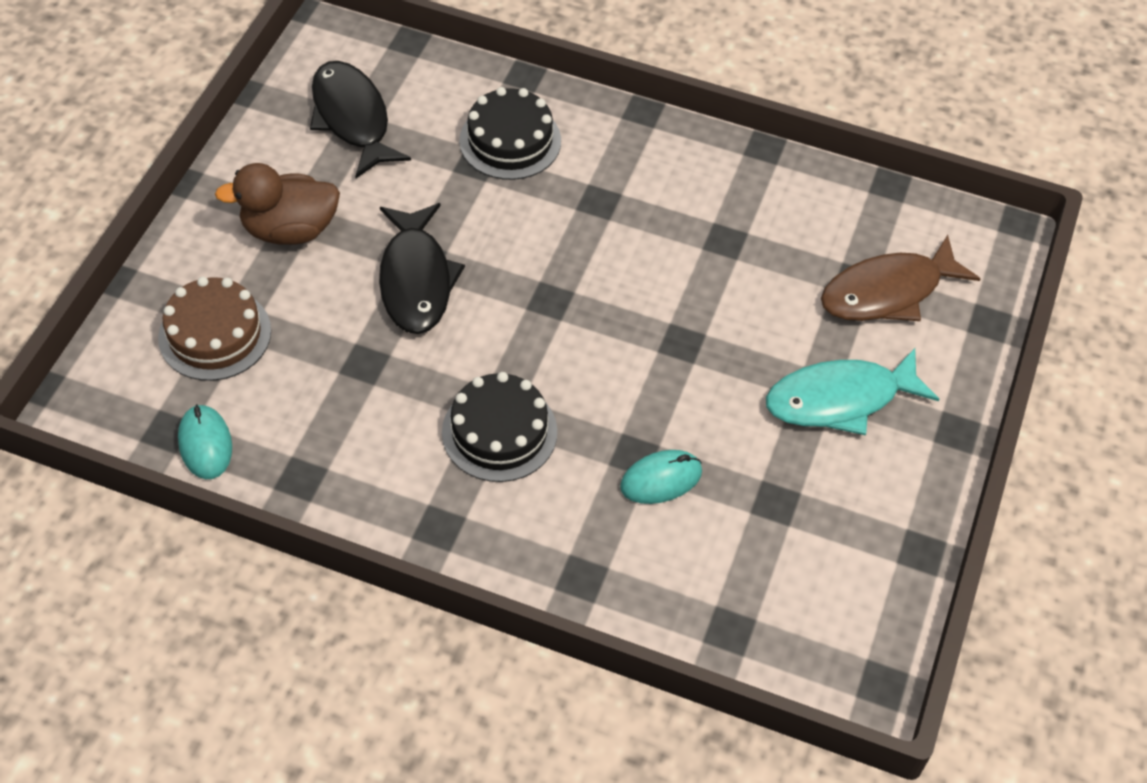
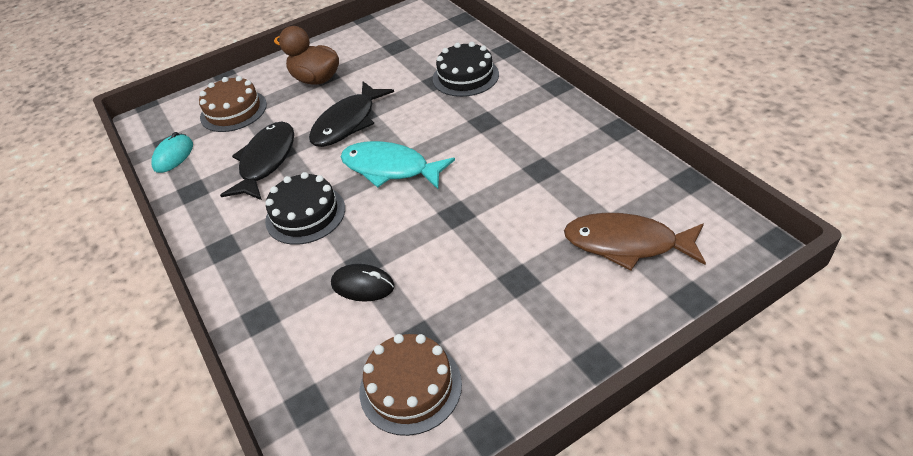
camera: 45 degrees right, 10 degrees down
(352, 118) = (397, 42): black fish -> black fish (266, 161)
(661, 479) = (363, 285): turquoise mouse -> black mouse
(814, 553) = (410, 387): none -> brown cake
(840, 399) = (526, 295): turquoise fish -> turquoise fish (390, 168)

